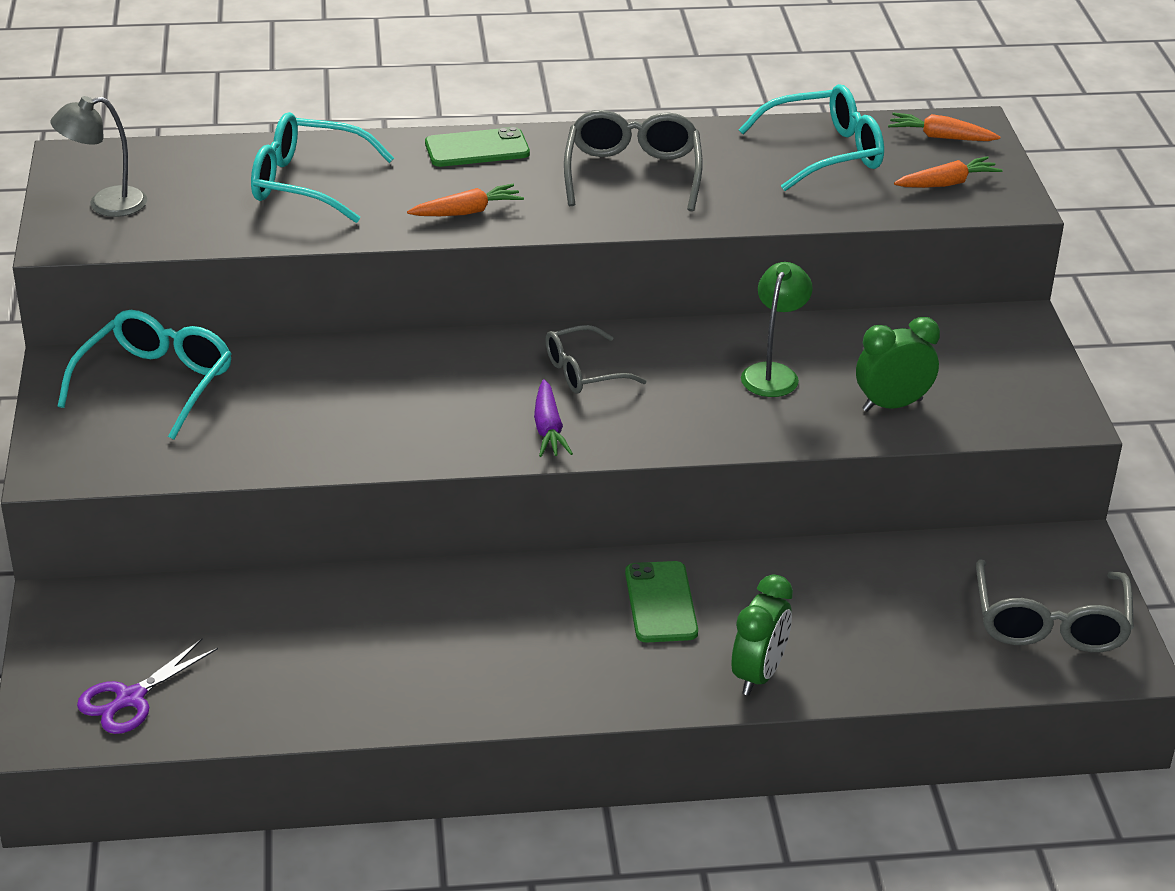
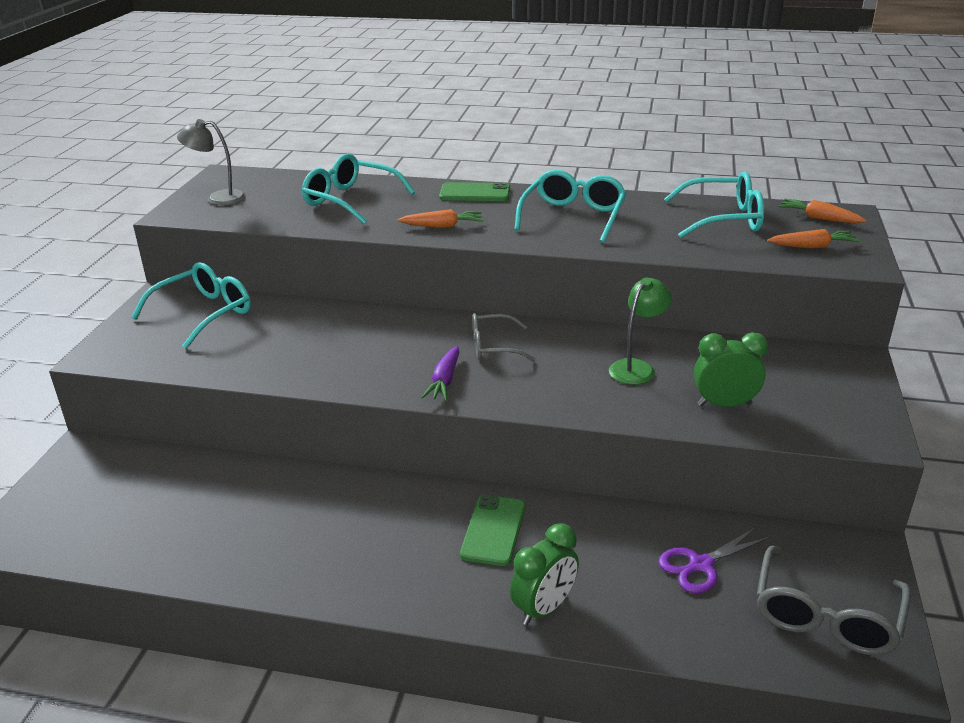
camera: 20 degrees right, 5 degrees down
(130, 699) = (71, 526): purple scissors -> purple scissors (700, 565)
(632, 174) = (573, 217): grey glasses -> turquoise glasses

